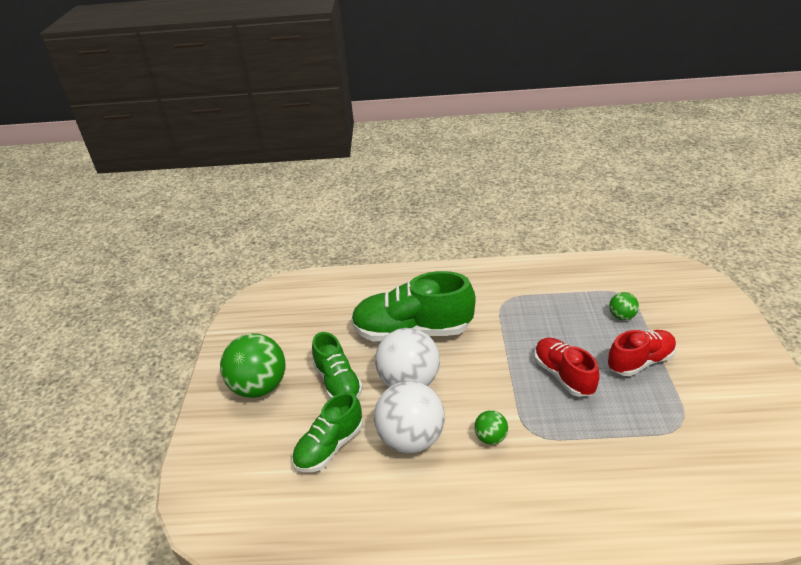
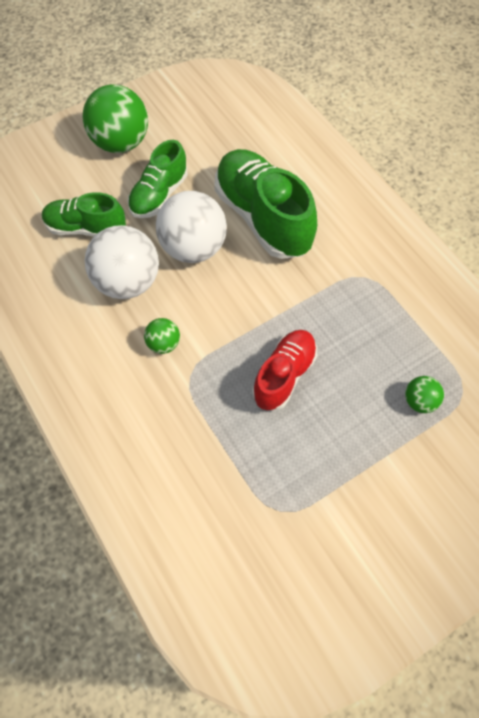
camera: 55 degrees right, 25 degrees up
(640, 361) = (353, 443): red shoe -> none

